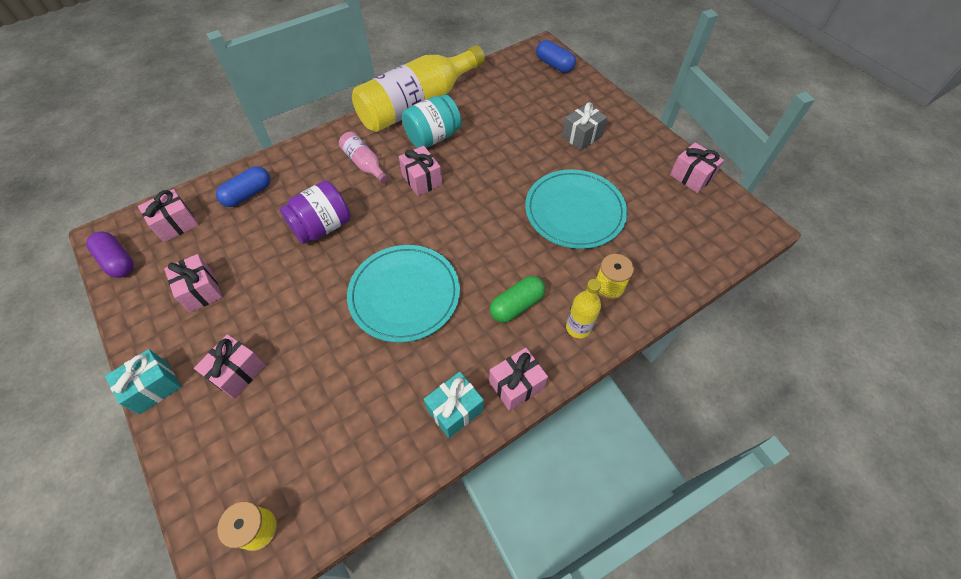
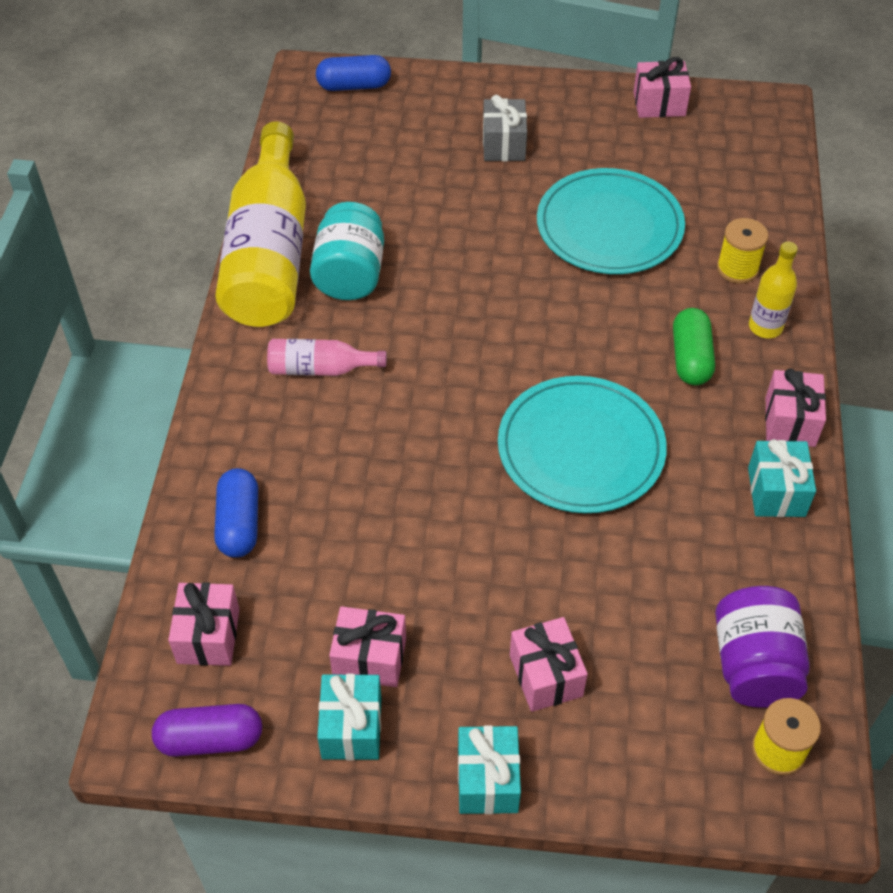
camera: 50 degrees left, 5 degrees down
(154, 310) = (352, 728): none -> turquoise gift
(322, 227) = (389, 472): purple jar -> purple jar (754, 665)
(422, 180) = (414, 328): pink gift -> none

